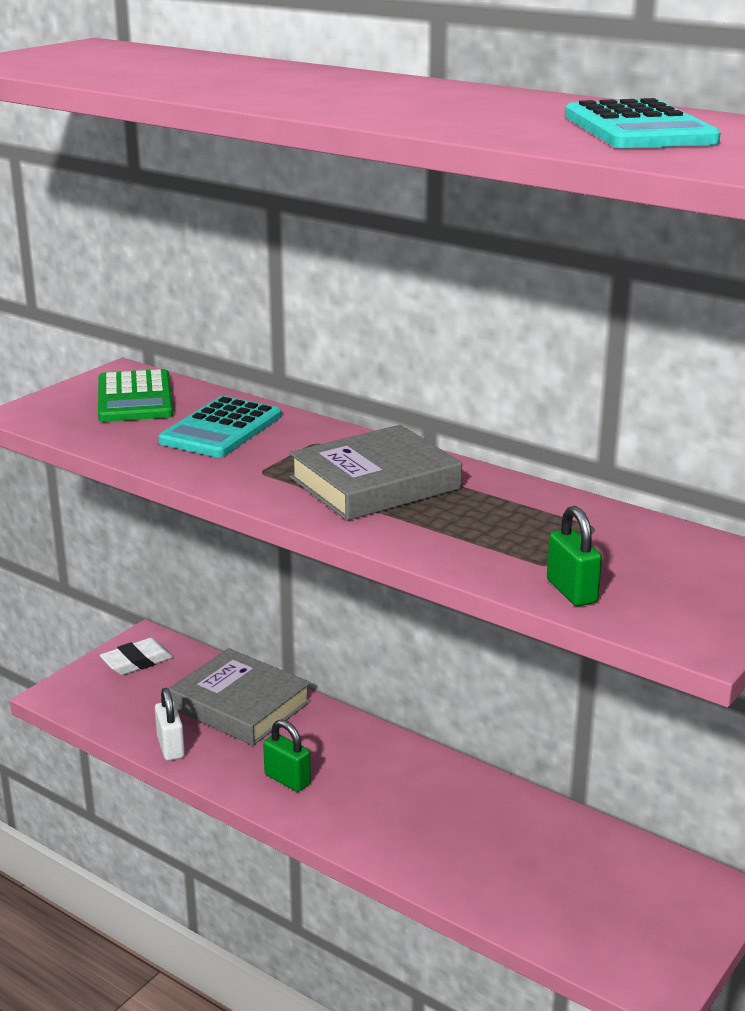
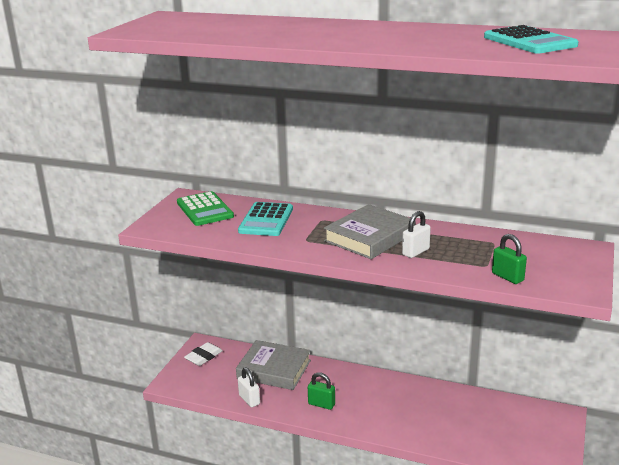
camera: 15 degrees left, 0 degrees up
(436, 521) = (415, 252): none -> white padlock

